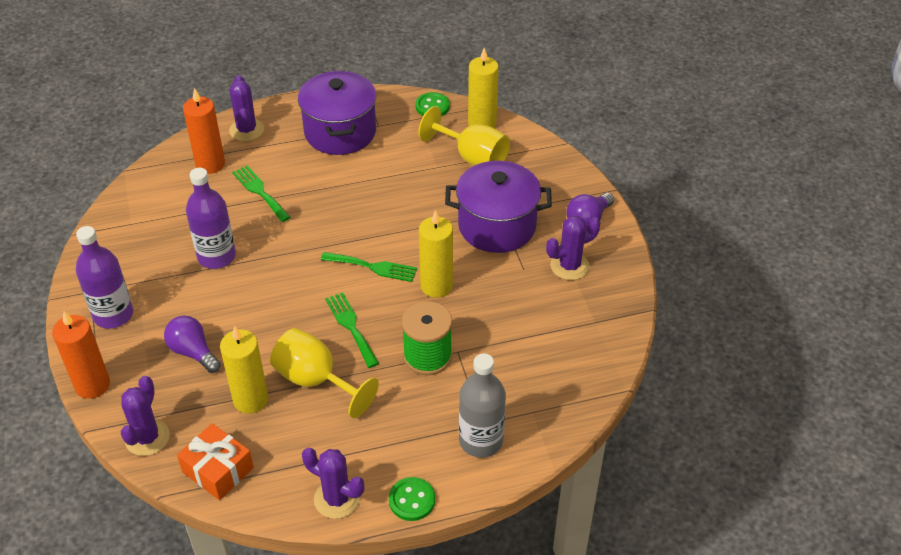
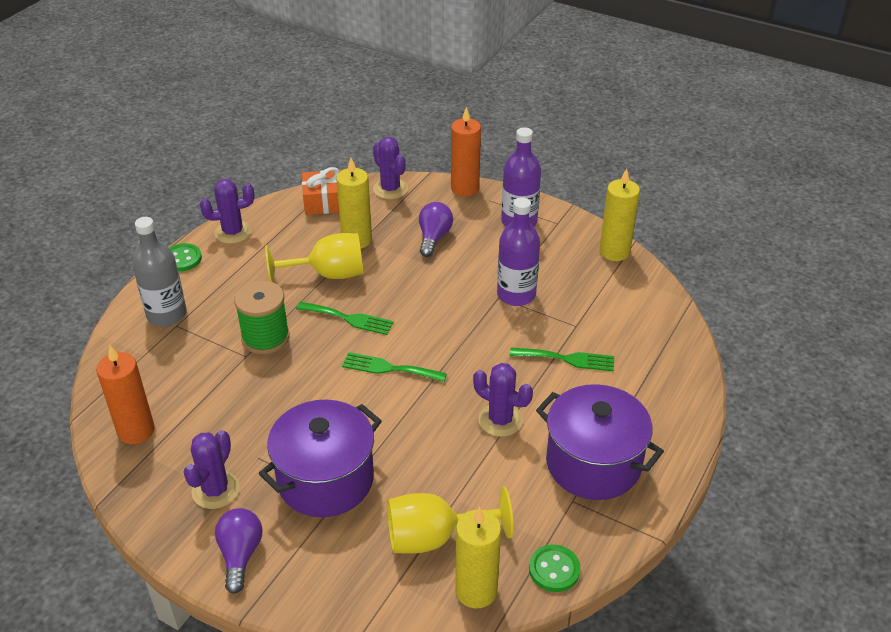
camera: 135 degrees right, 5 degrees down
(193, 352) = (434, 237): purple light bulb -> purple light bulb turned 75 degrees counterclockwise
(210, 164) = (642, 351): orange candle -> orange candle (136, 430)
(246, 130) = (671, 401): purple cactus -> purple cactus (500, 420)
(373, 267) = (389, 368): green fork -> green fork turned 45 degrees clockwise
(436, 286) = (319, 390): yellow candle -> yellow candle (614, 252)

